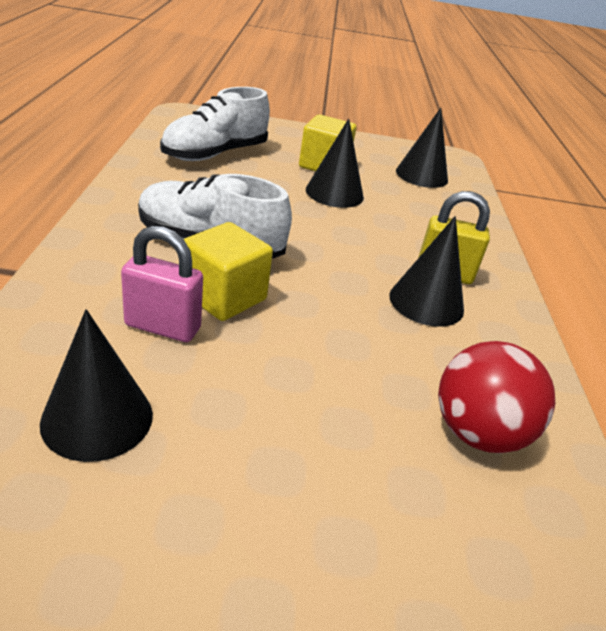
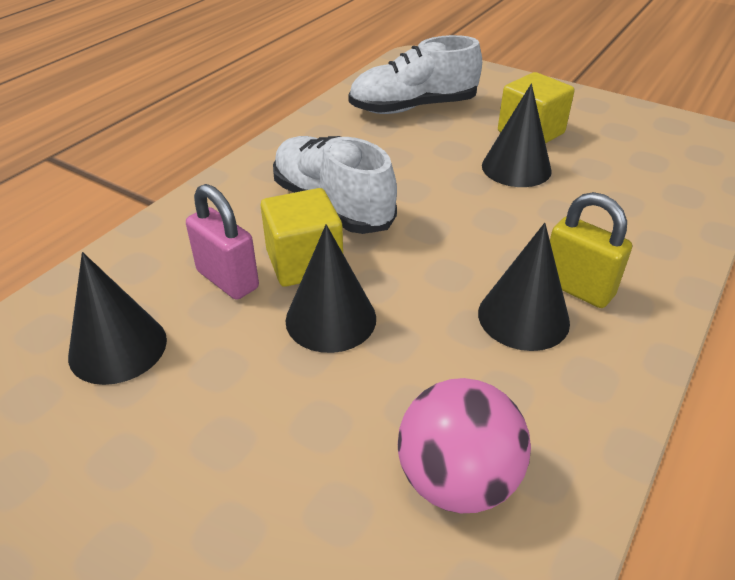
camera: 35 degrees right, 5 degrees up
(421, 175) = (655, 159): black cone -> black cone (331, 319)
(477, 433) = (457, 480): red ball -> pink ball

